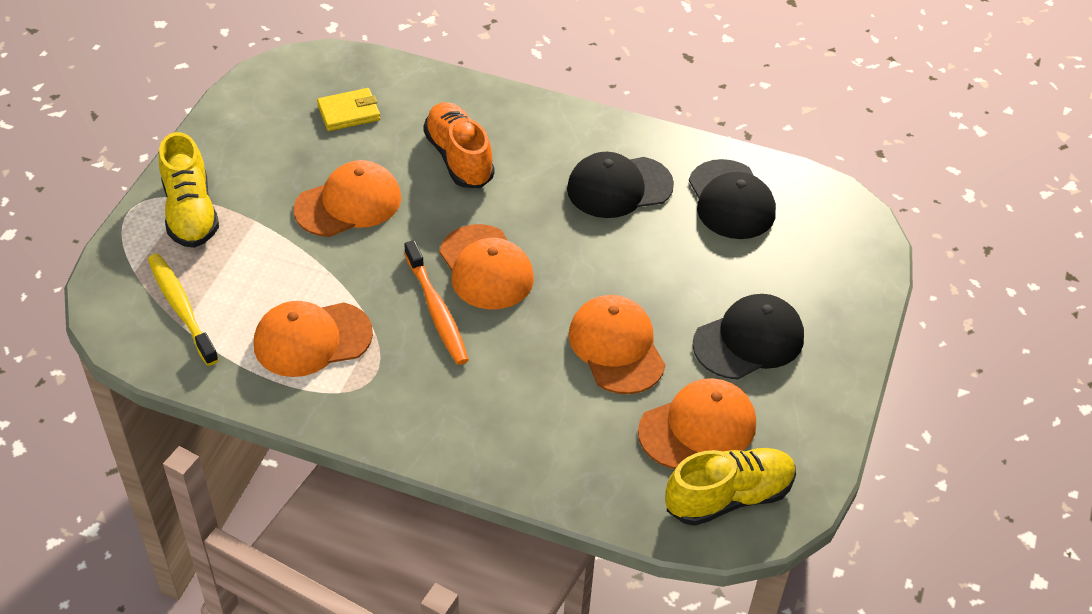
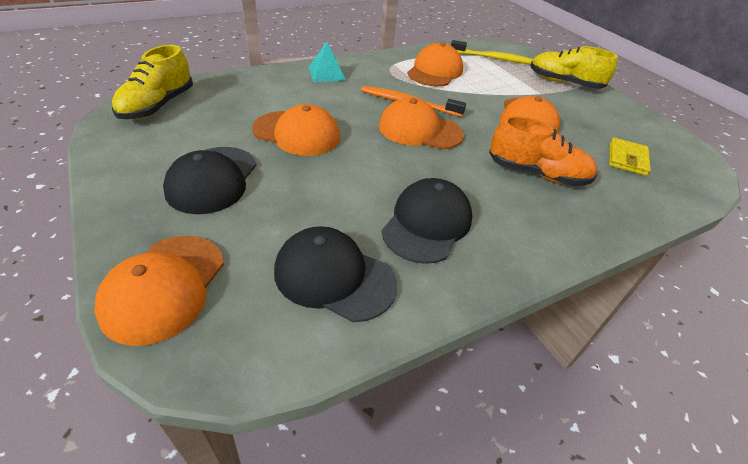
camera: 130 degrees right, 5 degrees down
(460, 430) = (327, 73): none -> turquoise pyramid
(698, 427) = (205, 123): orange cap -> orange cap (164, 287)

